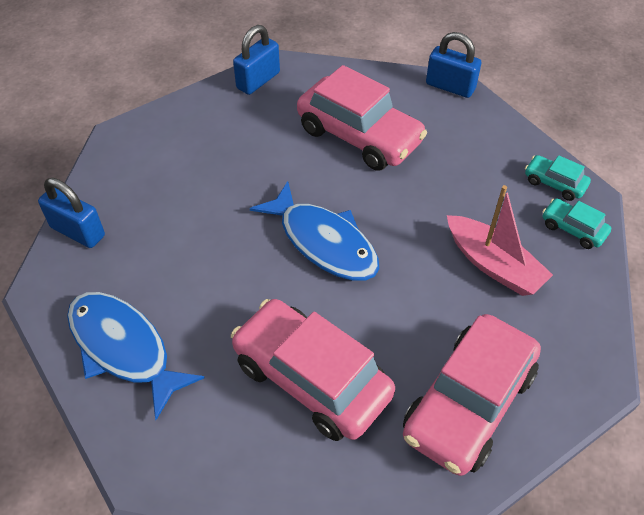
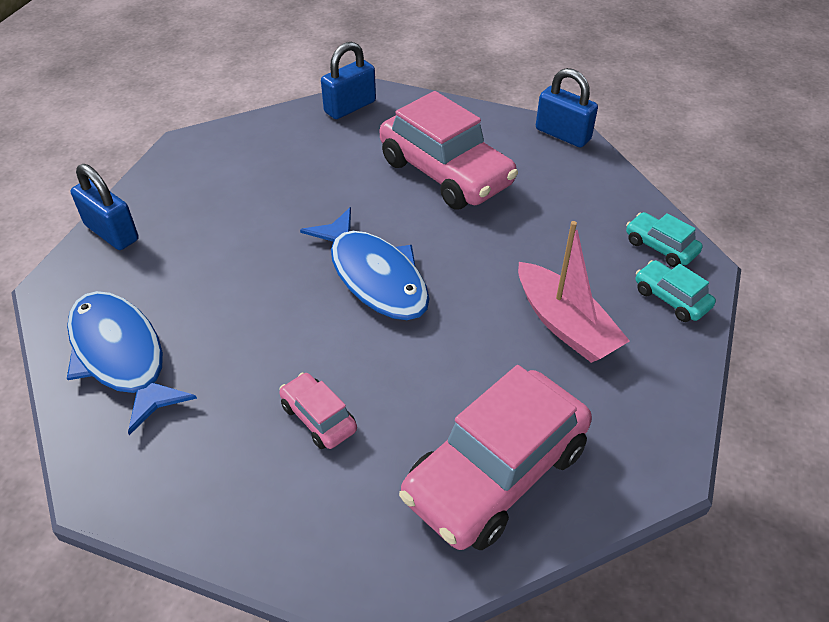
camera: 10 degrees right, 5 degrees down
(311, 378) = (318, 418): pink car -> pink car, size x0.46

